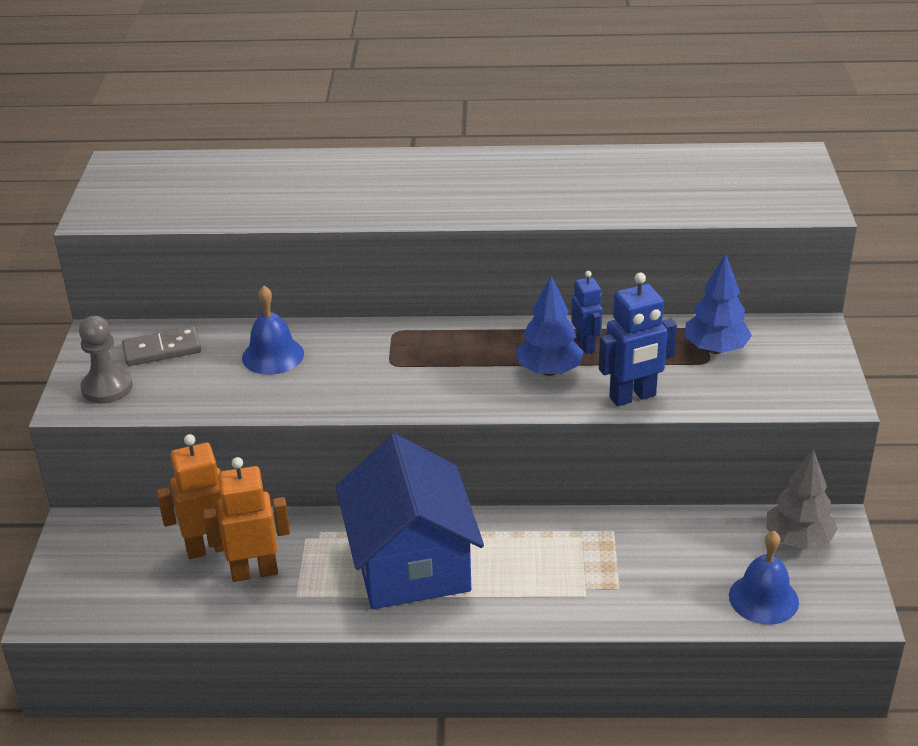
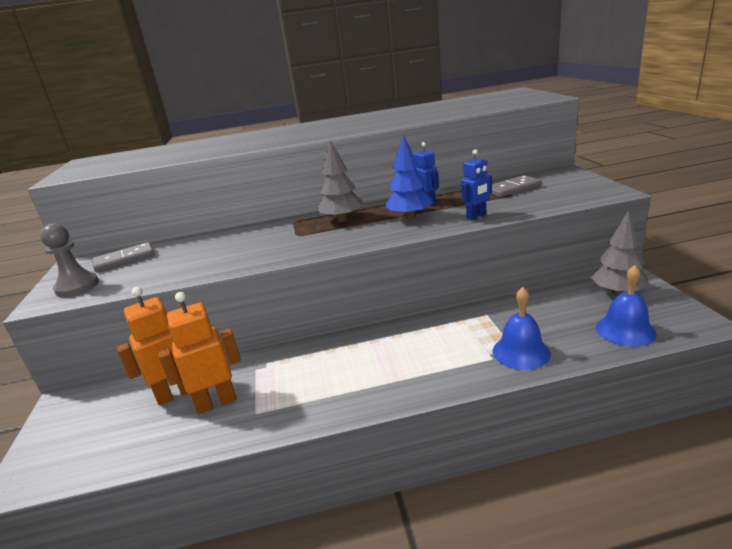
camera: 10 degrees left, 10 degrees down
(273, 355) = (209, 247): blue bell -> blue bell (521, 352)
(411, 563) = (344, 367): blue house -> none
(458, 348) = (342, 219): none -> grey tree
(633, 397) = (476, 216): blue robot -> blue robot, size x0.63
(715, 349) = (512, 189): blue tree -> grey domino

